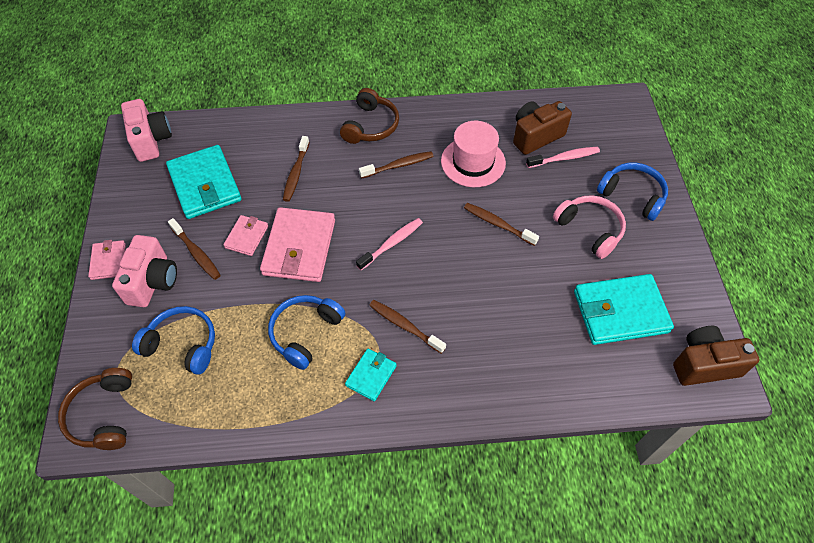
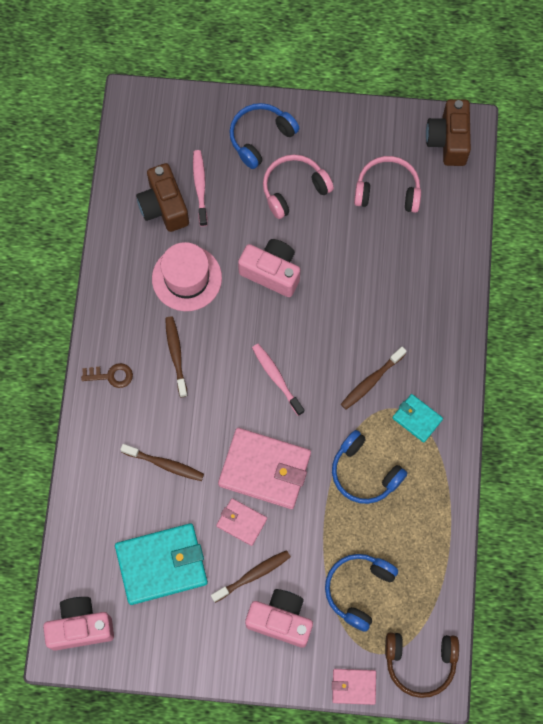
camera: 80 degrees left, 15 degrees up
(108, 261) = (247, 668): pink wallet -> pink wallet (353, 686)
(370, 126) = (111, 375): brown headphones -> brown key
(497, 224) = (271, 272): brown toothbrush -> pink camera
(620, 312) = (387, 190): turquoise wallet -> pink headphones

